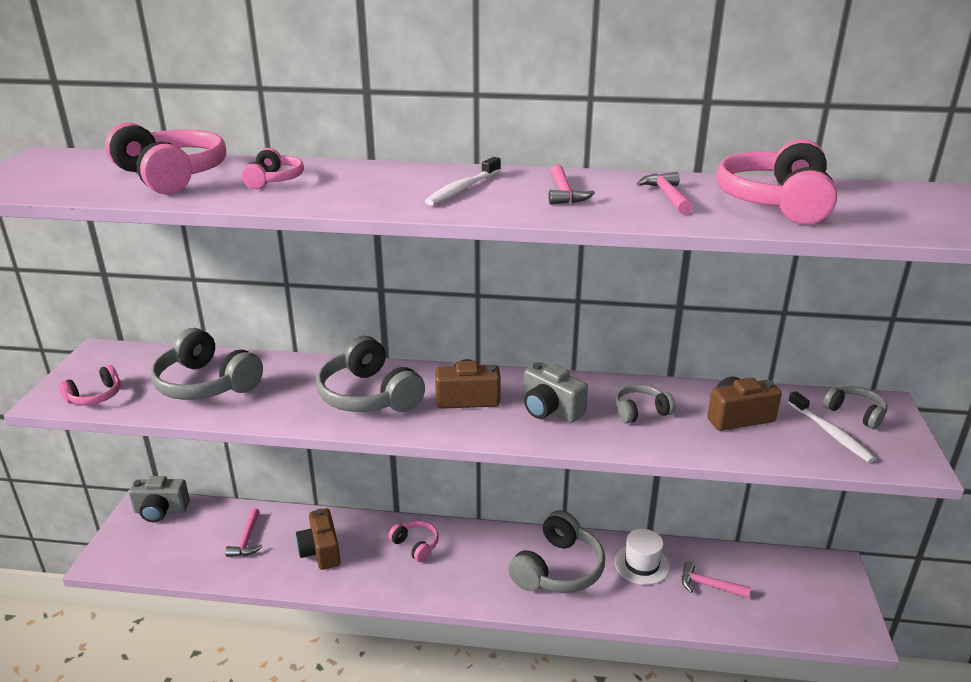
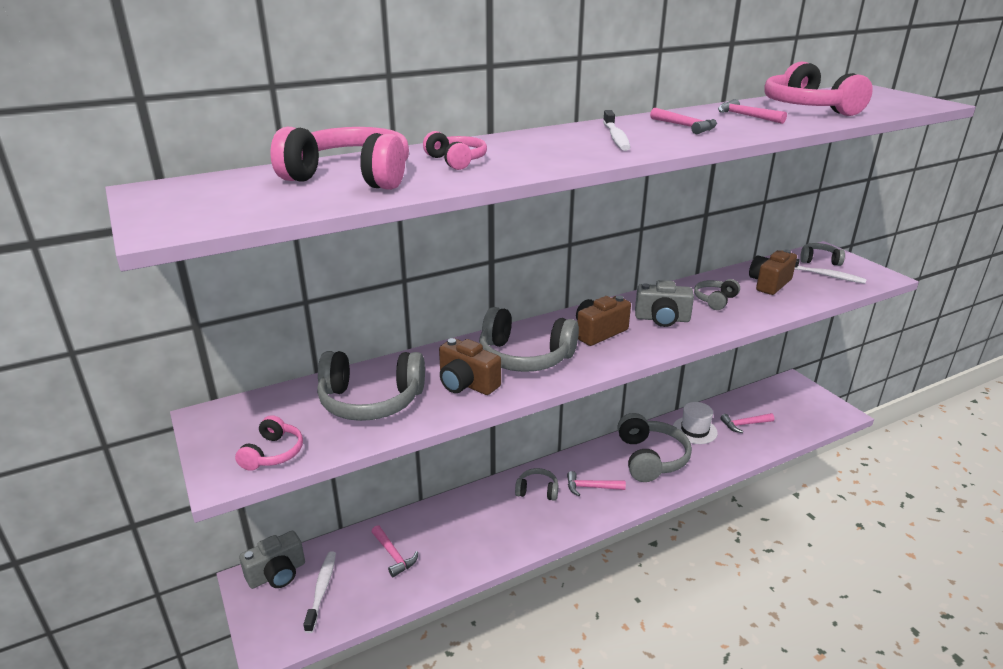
camera: 35 degrees left, 0 degrees up
(174, 539) = (322, 589): none -> white toothbrush
(321, 551) = (469, 532): brown camera -> brown camera (466, 384)
(415, 545) = (537, 491): pink headphones -> grey headphones
(466, 567) = (591, 487): none -> pink hammer

